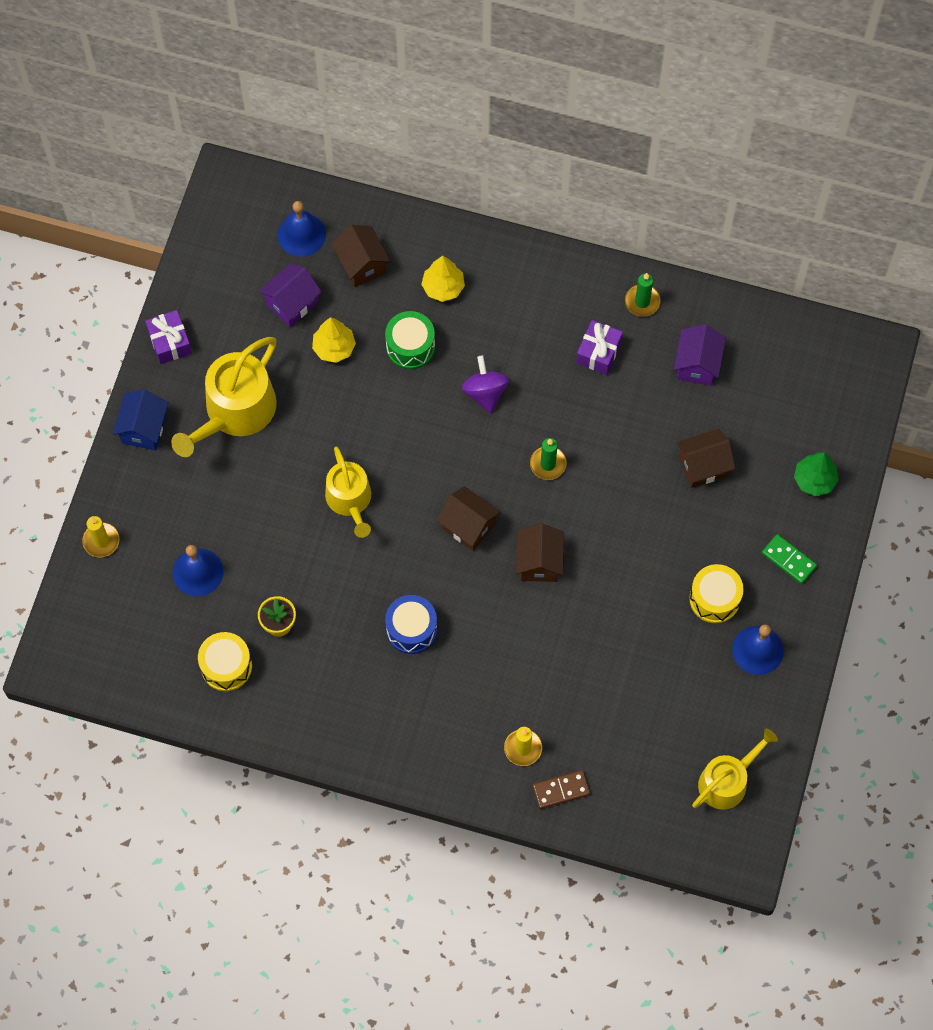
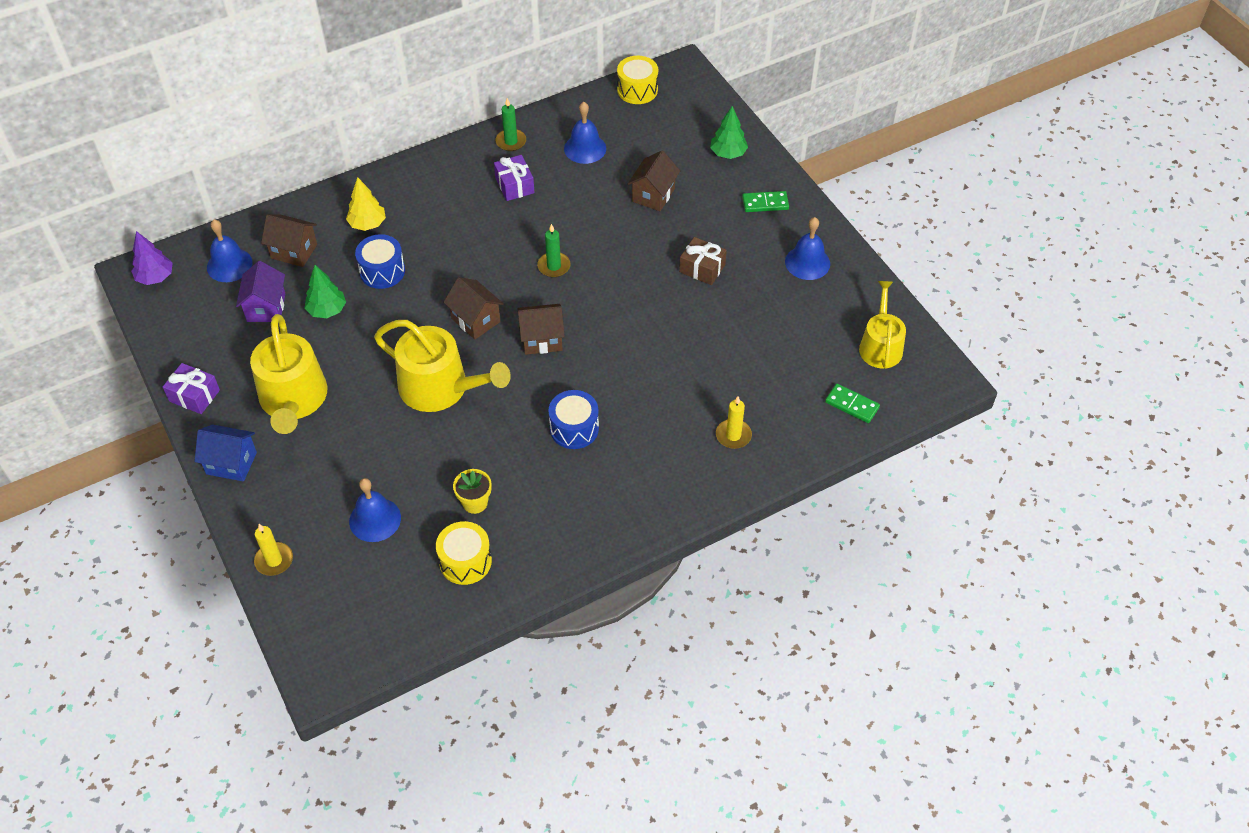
camera: 45 degrees left, 15 degrees down
(144, 429) = (231, 463): blue house -> blue house turned 45 degrees counterclockwise
(237, 198) = (155, 277): none -> purple tree
(334, 348) = (327, 310): yellow tree -> green tree
(350, 500) = (441, 388): yellow watering can -> yellow watering can, size x1.54
(410, 346) = (382, 271): green drum -> blue drum
(485, 392) = (464, 259): purple spinning top -> none
(539, 562) = (614, 323): brown house -> brown house (475, 320)
(561, 790) = (787, 438): brown domino -> none
(643, 809) = (852, 405): none -> green domino
(664, 575) = (702, 268): none -> brown gift
(697, 364) = (585, 148): purple house -> blue bell
(714, 599) = (748, 257): yellow drum -> yellow drum (637, 90)

